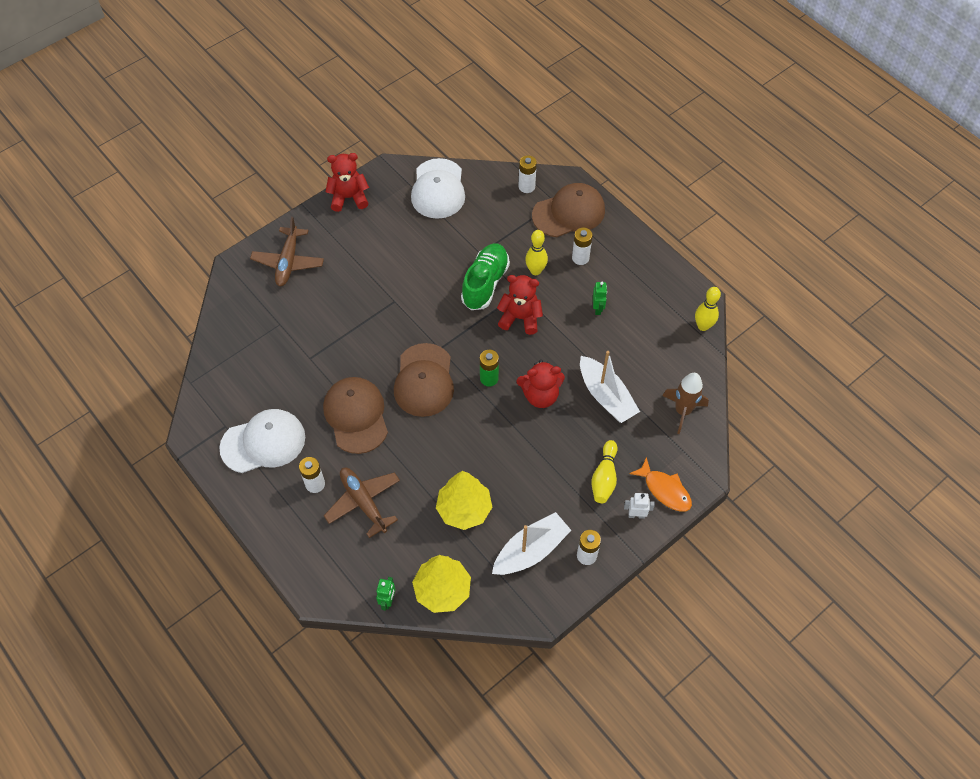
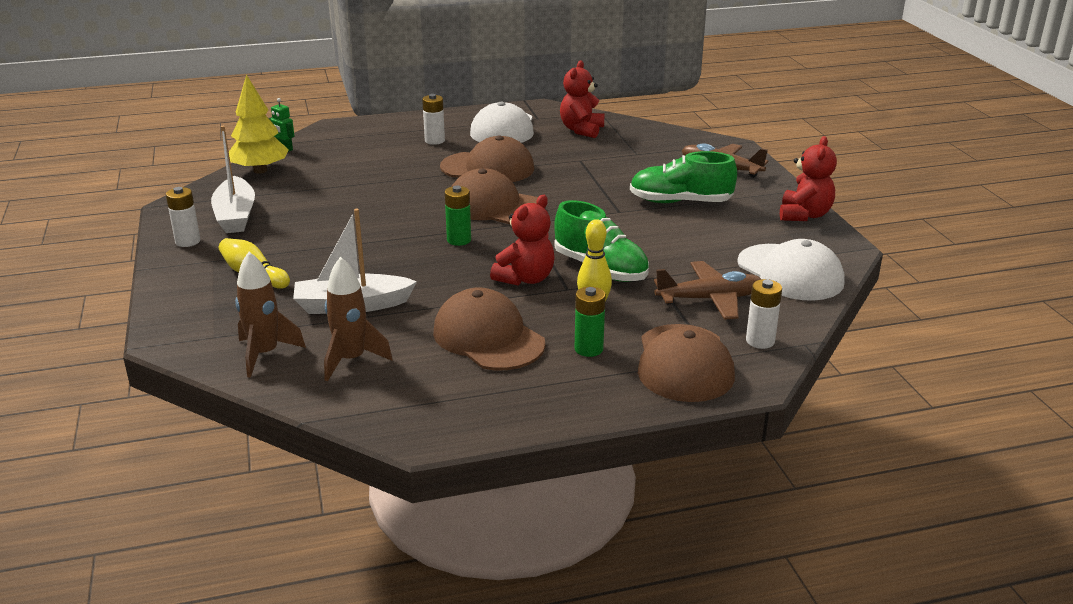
camera: 115 degrees right, 30 degrees down
(360, 270) = (680, 202): none -> green shoe
(363, 502) = (390, 156): brown plane -> brown plane (710, 299)
(438, 189) = (790, 273): white cap -> white cap turned 150 degrees counterclockwise
(464, 509) = (322, 195): yellow tree -> none
(540, 395) = (402, 264): red teddy bear -> red teddy bear (581, 130)
(580, 258) = (588, 349): white battery -> green battery
(597, 309) = (488, 337): green robot -> brown cap
(636, 515) = (186, 281): white robot -> none
(660, 364) = (351, 360): none -> brown rocket
(665, 490) = (187, 307): orange fish -> none
(703, 326) = (371, 419): yellow bowling pin -> none

